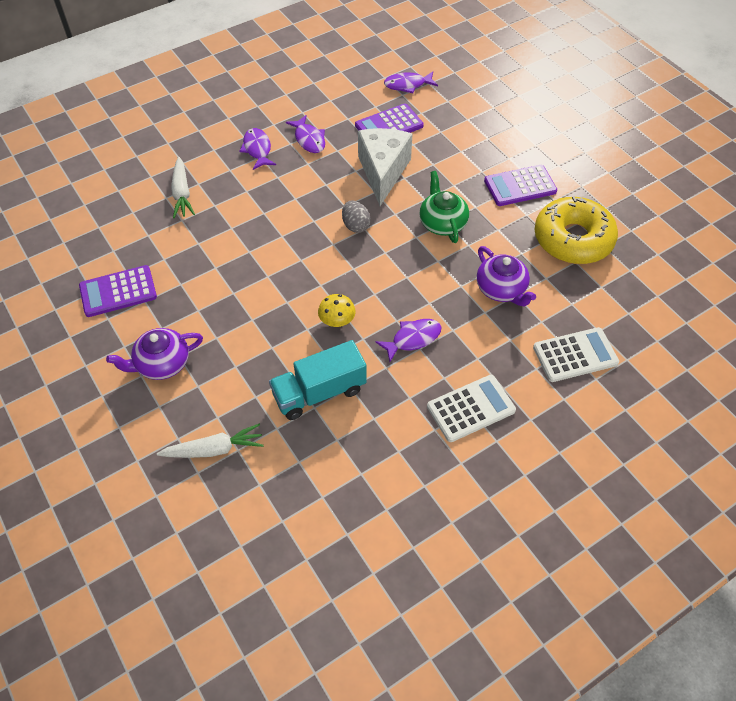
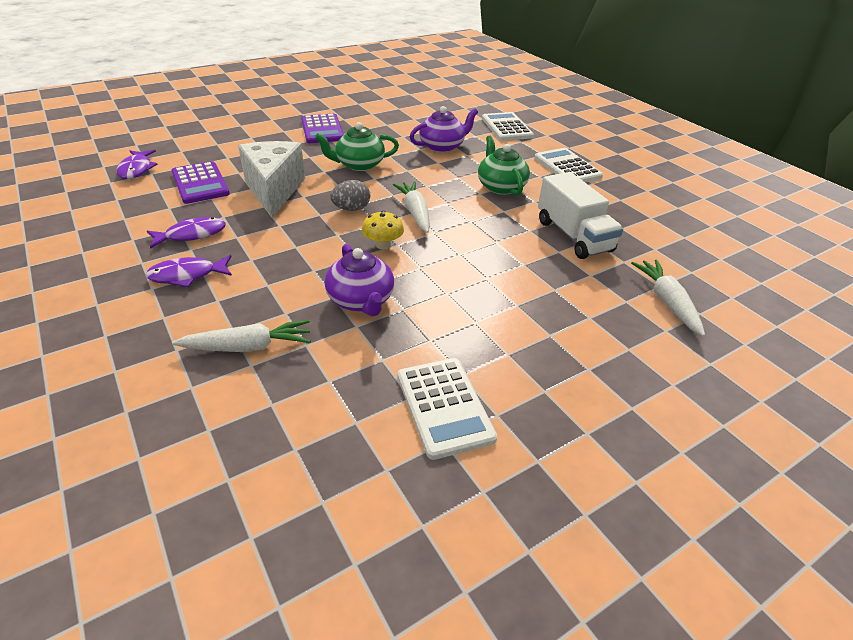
camera: 90 degrees left, 15 degrees down
(118, 291) = (444, 407): purple calculator -> white calculator
(162, 364) = (566, 350): purple teapot -> purple teapot (361, 300)
(319, 392) = (573, 236): turquoise truck -> white truck
(337, 321) = (483, 224): yellow mushroom -> yellow mushroom (383, 245)
(353, 269) = (415, 212): none -> white carrot
(383, 172) = (274, 190): white cheese -> white cheese turned 75 degrees clockwise
(413, 339) = (500, 186): purple fish -> green teapot
(573, 239) = (390, 117): yellow donut -> none

